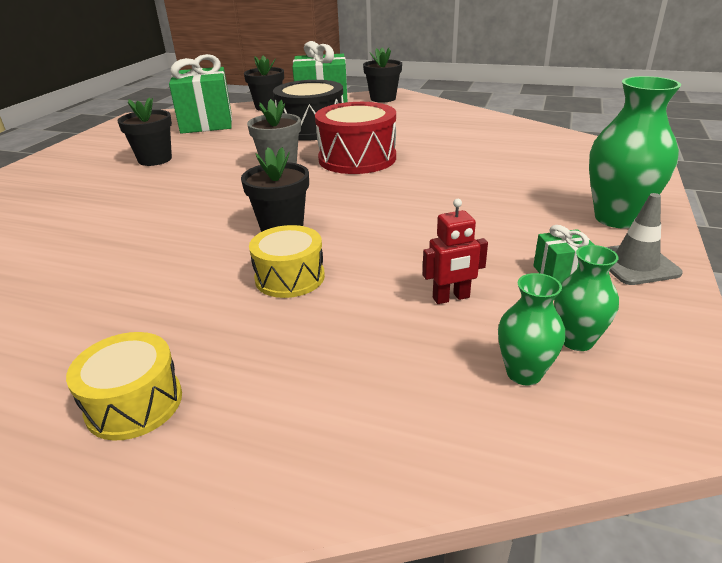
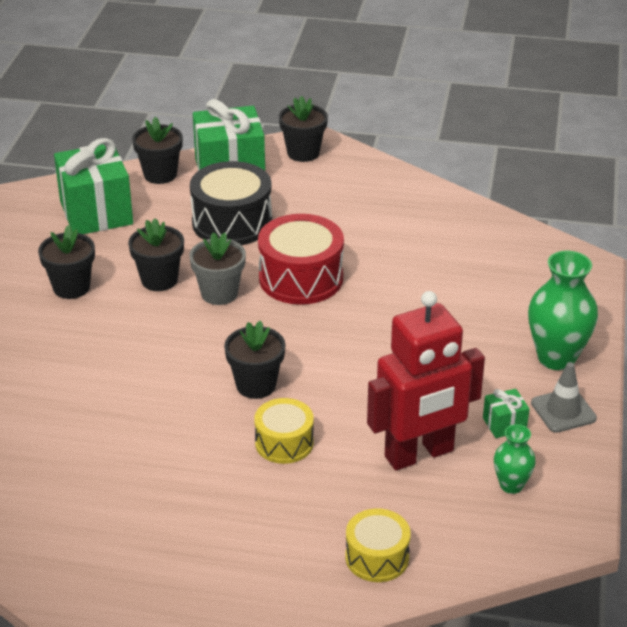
camera: 10 degrees left, 5 degrees up
(134, 403) = (214, 557): yellow drum -> yellow drum (377, 557)
(232, 157) = (159, 280): none -> black flower pot
(451, 298) = (419, 454): red robot -> red robot, size x2.40
(524, 373) = (474, 513): green vase -> none

